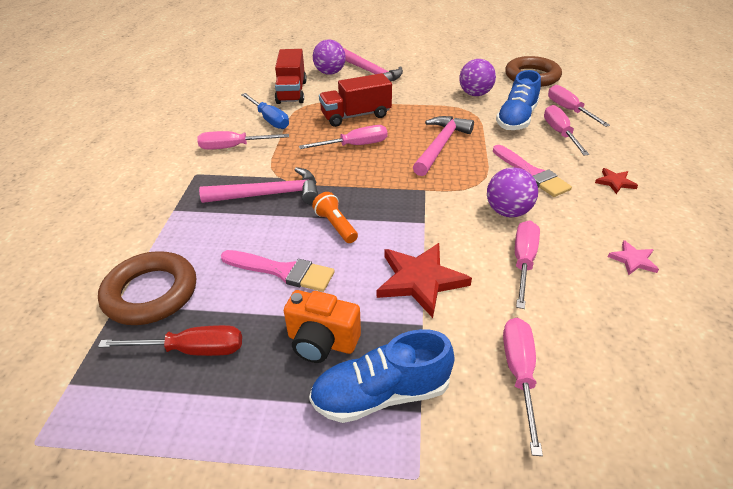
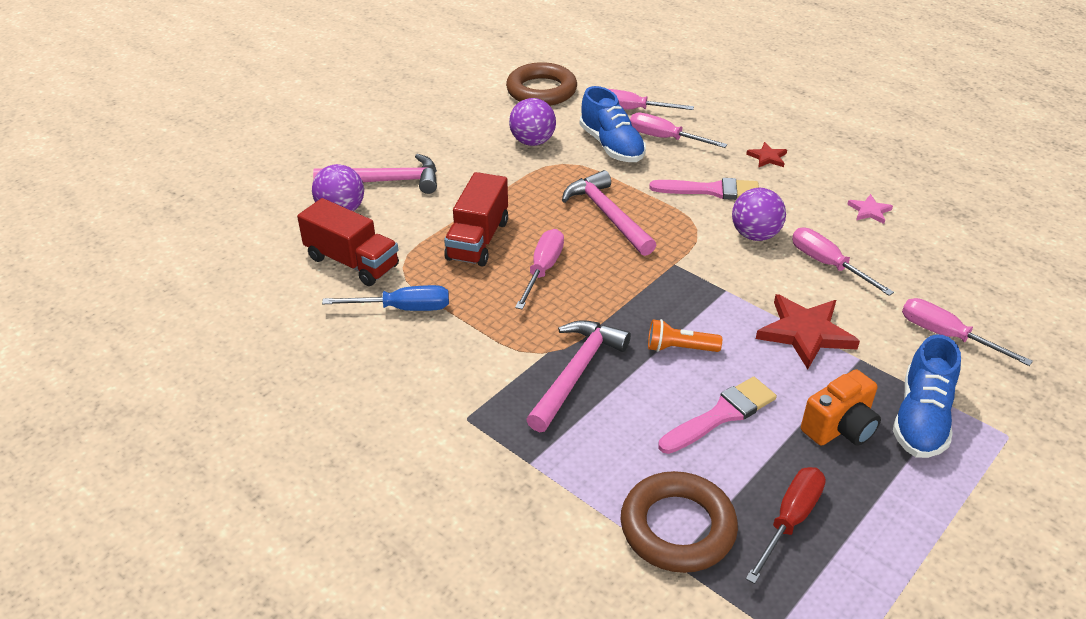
camera: 55 degrees left, 0 degrees up
(234, 147) = (438, 363): pink screwdriver -> none

